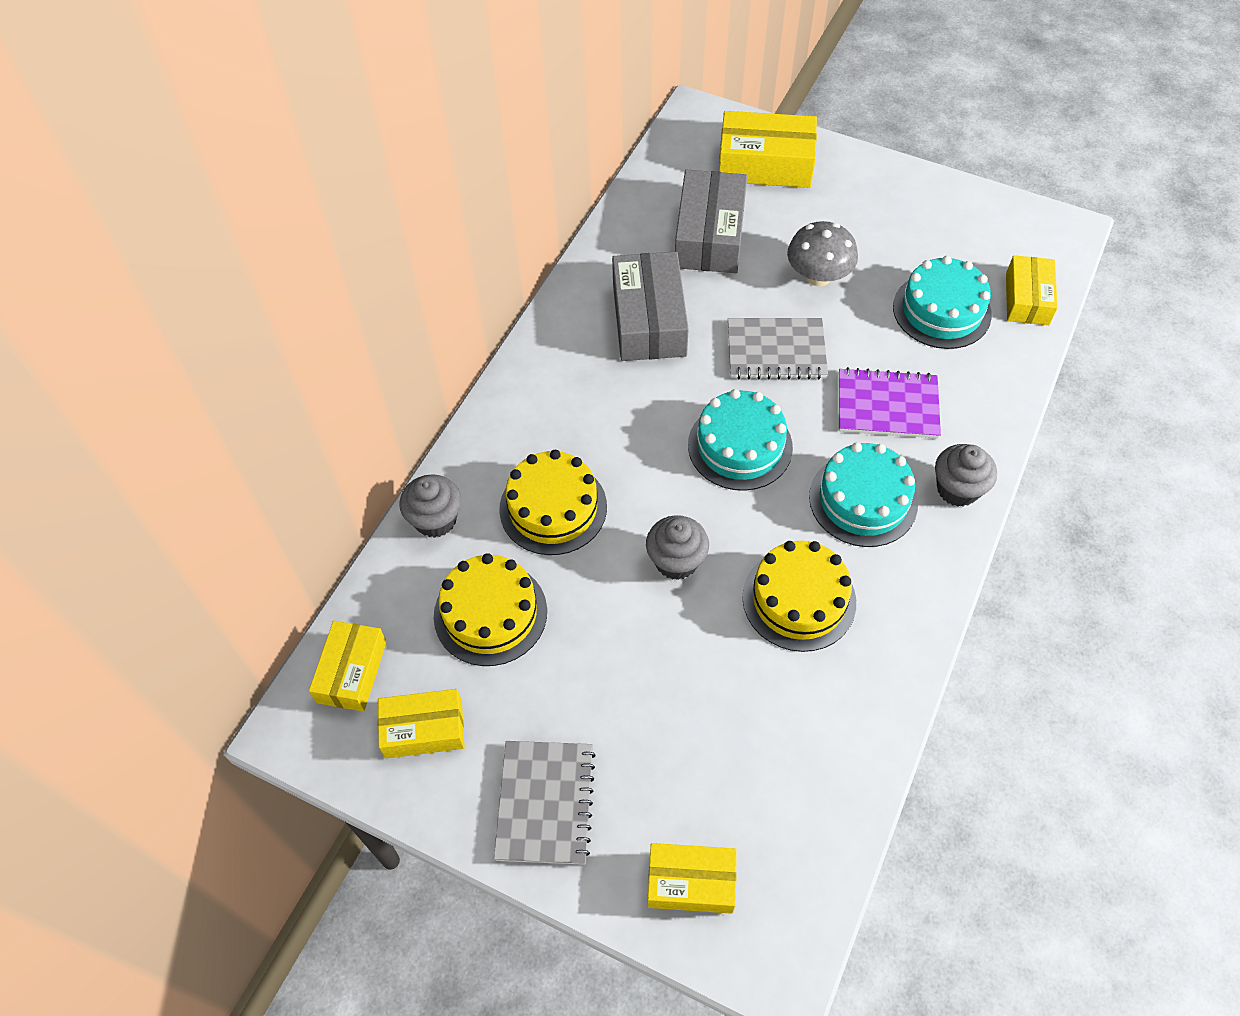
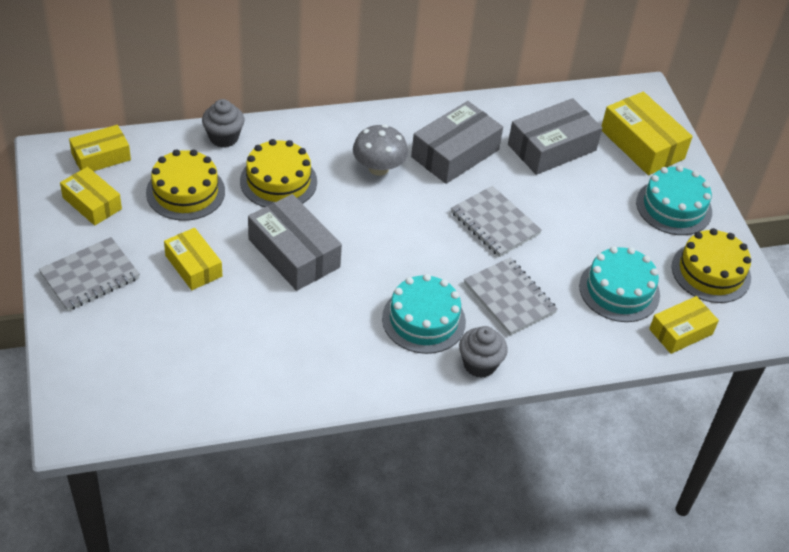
camera: 45 degrees right, 10 degrees down
(676, 561) = (294, 253): grey cupcake -> grey box
(691, 882) = (93, 363): yellow box -> yellow box (193, 266)
(740, 446) = (404, 241): turquoise cake -> turquoise cake (674, 207)
(799, 599) = (320, 323): yellow cake -> yellow cake (711, 272)
(818, 276) = (577, 215): grey mushroom -> grey mushroom (378, 168)
(887, 406) = (509, 298): purple notebook -> grey notebook

